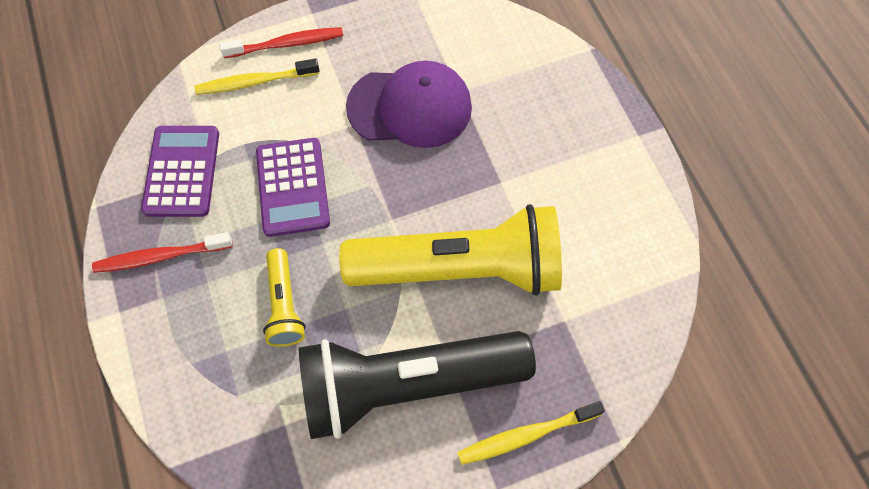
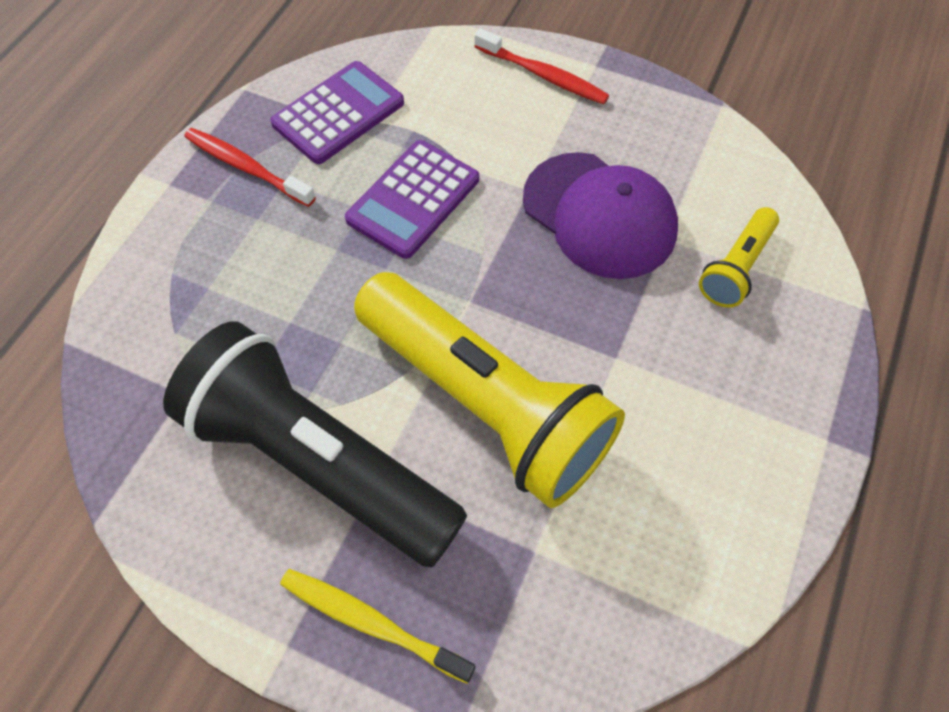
camera: 45 degrees right, 5 degrees down
(255, 82) = (479, 87): yellow toothbrush -> none
(284, 305) = (295, 292): yellow flashlight -> yellow flashlight (736, 267)

